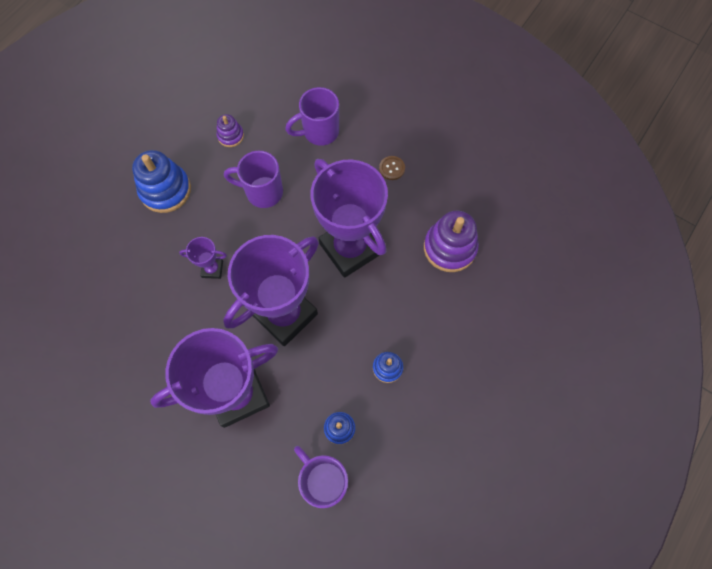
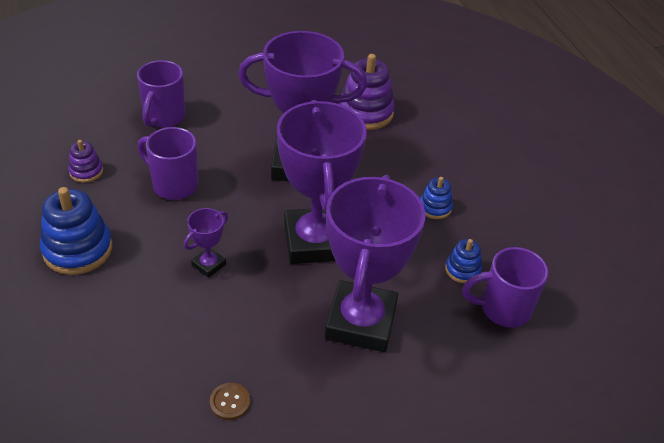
camera: 55 degrees left, 25 degrees down
(262, 192) = (173, 185): purple mug -> purple mug turned 75 degrees clockwise
(392, 168) = (255, 100): brown button -> brown button (230, 402)

